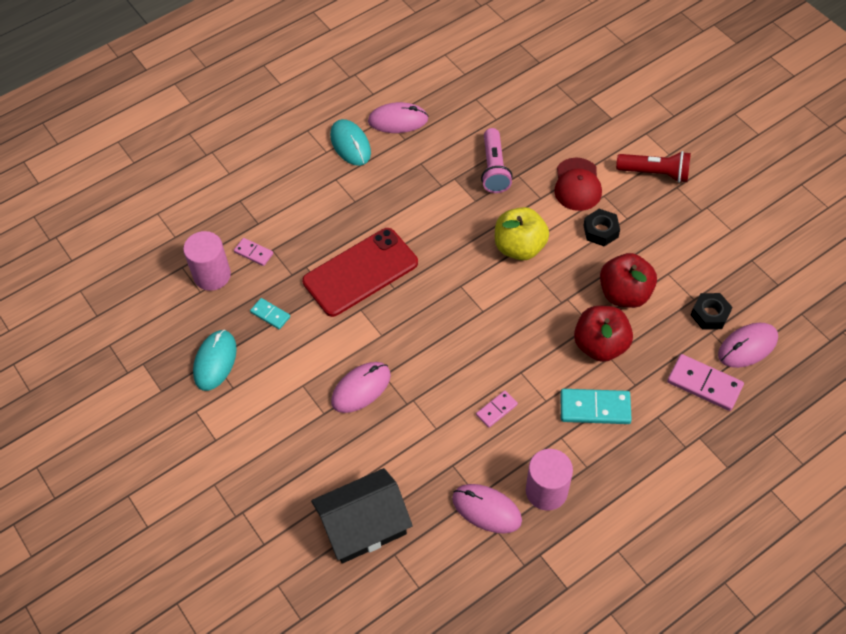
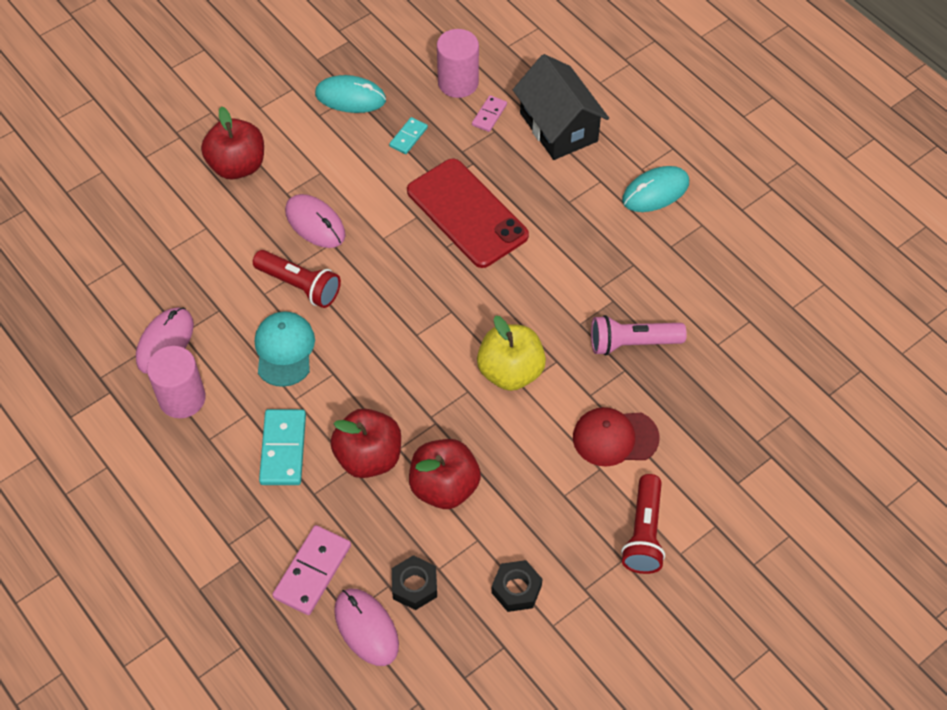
camera: 85 degrees right, 0 degrees up
(286, 456) = (237, 166): none -> red apple
(364, 526) = (156, 235): black house -> black house (558, 127)
(398, 120) = (700, 237): pink mouse -> none
(429, 399) = (300, 286): none -> red flashlight
(496, 410) = (284, 350): pink domino -> turquoise cap
(600, 231) = (541, 463): black nut -> black nut (516, 589)

